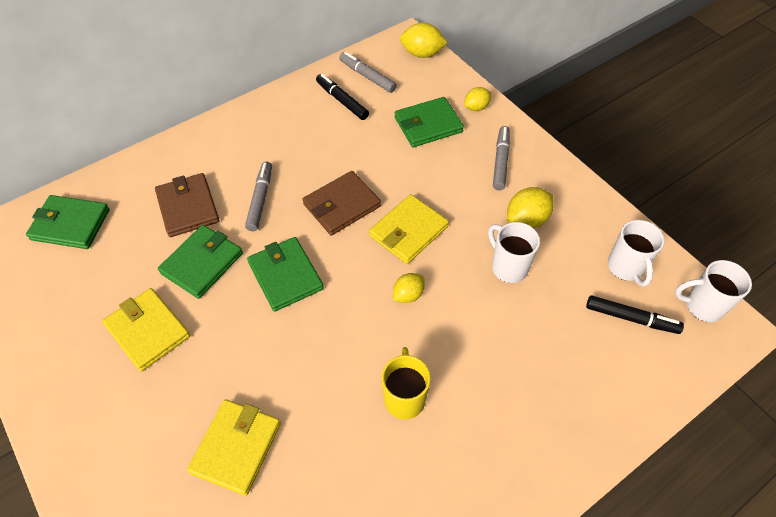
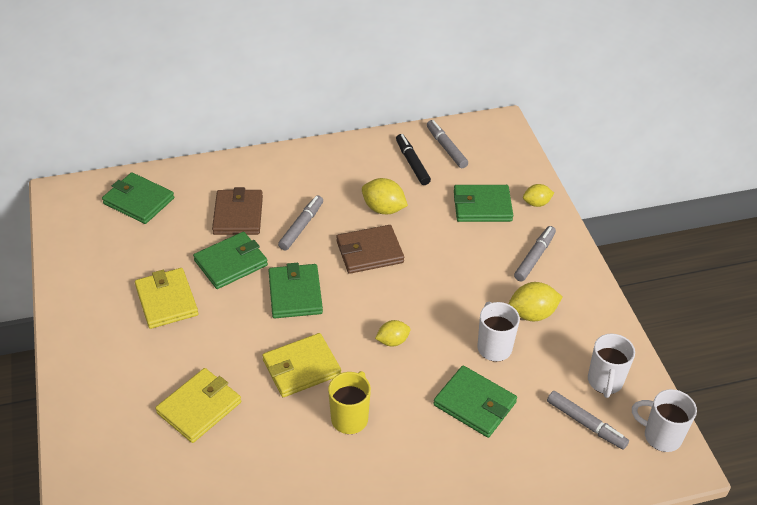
camera: 20 degrees right, 10 degrees down
(408, 231) = (418, 290): yellow wallet -> yellow wallet (301, 367)
(422, 54) = (509, 141): yellow lemon -> yellow lemon (383, 209)
(519, 335) = (474, 404): none -> green wallet
(631, 318) = (586, 424): black marker -> grey marker

